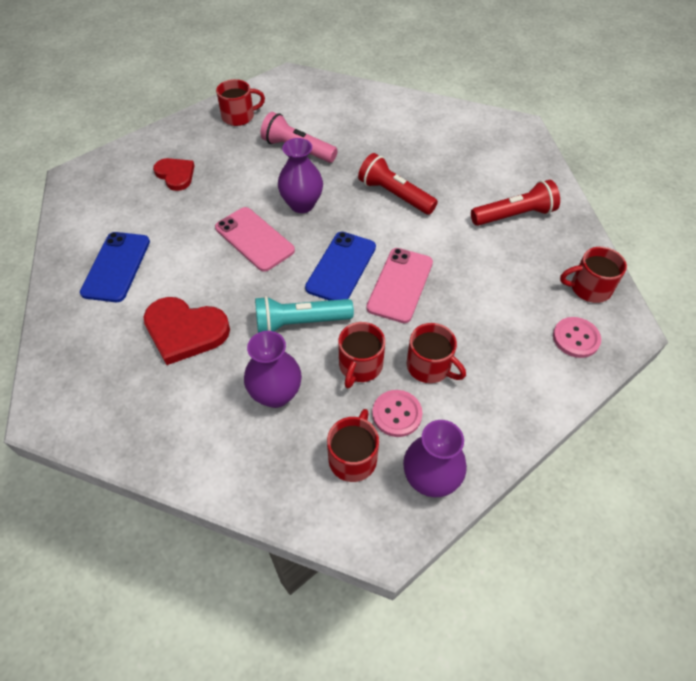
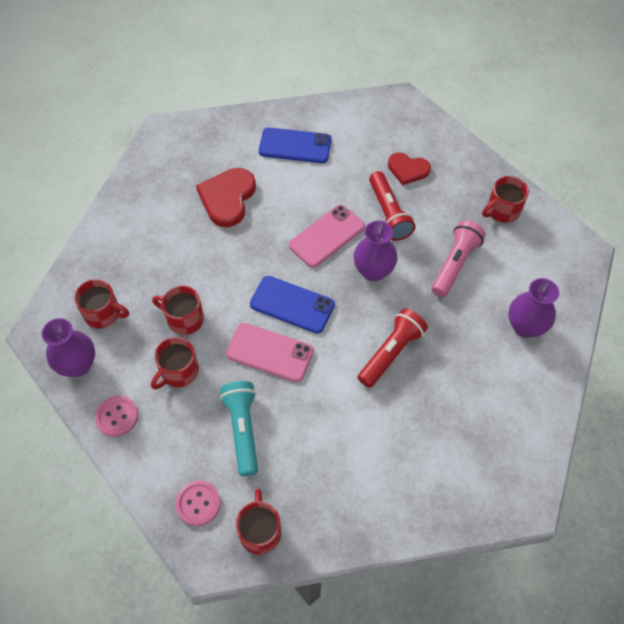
camera: 90 degrees right, 5 degrees up
(175, 175) = (407, 169): red heart -> red heart turned 60 degrees clockwise
(239, 116) = (502, 210): red mug -> red mug turned 75 degrees clockwise
(276, 394) = (164, 261): purple vase -> purple vase (525, 326)
(300, 322) = (231, 275): turquoise flashlight -> turquoise flashlight (243, 429)
(397, 414) = (136, 344): pink button -> pink button (117, 416)
(514, 215) = (365, 470): red flashlight -> red flashlight (388, 214)

